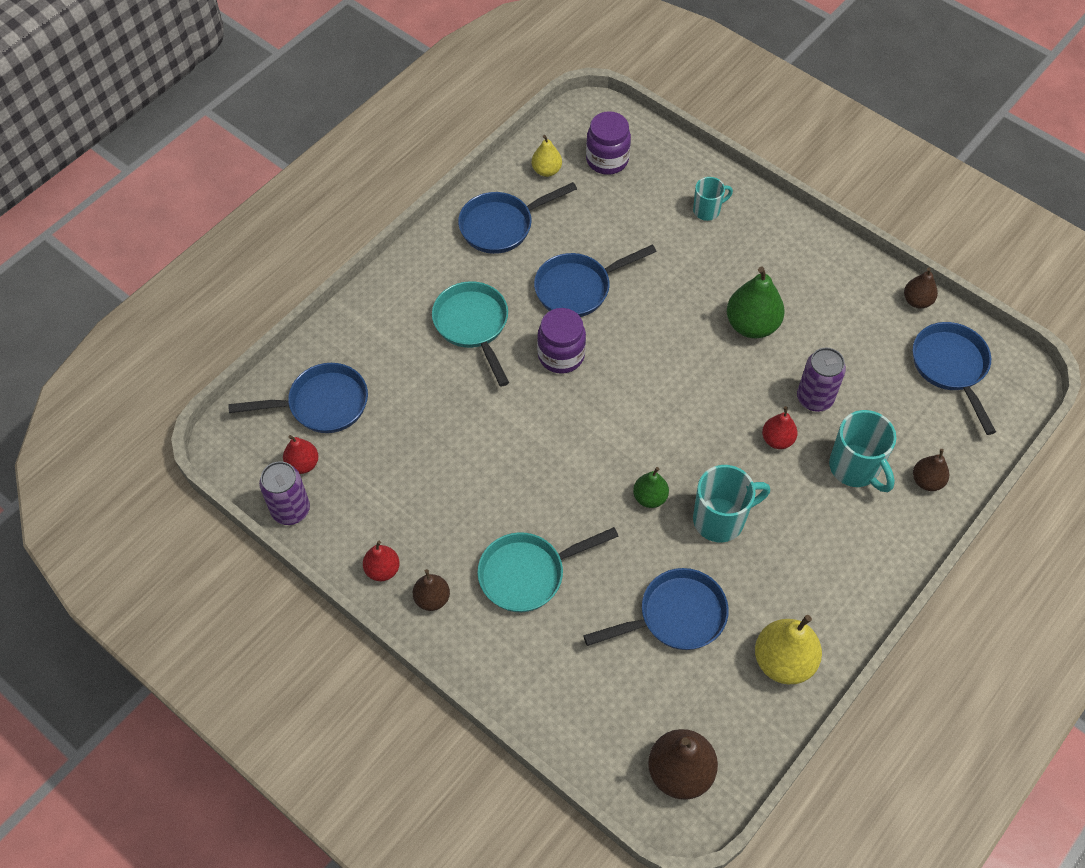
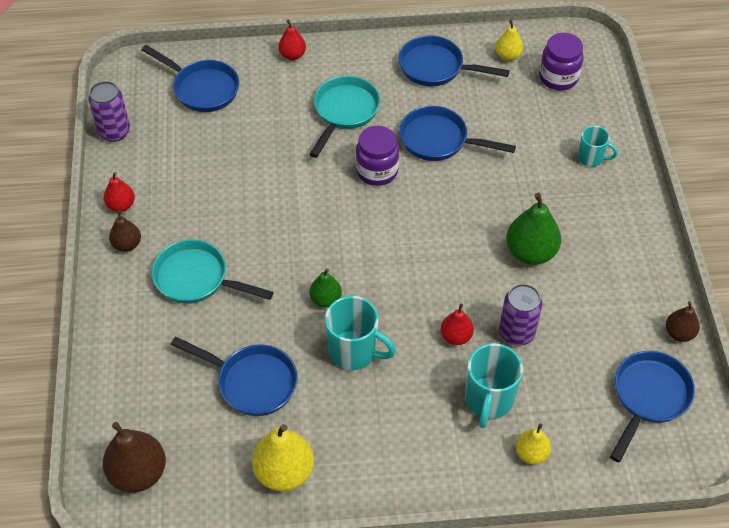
camera: 45 degrees right, 5 degrees down
(303, 464) = (151, 112): red pear -> red pear (292, 55)
(927, 481) = (531, 453): brown pear -> yellow pear

